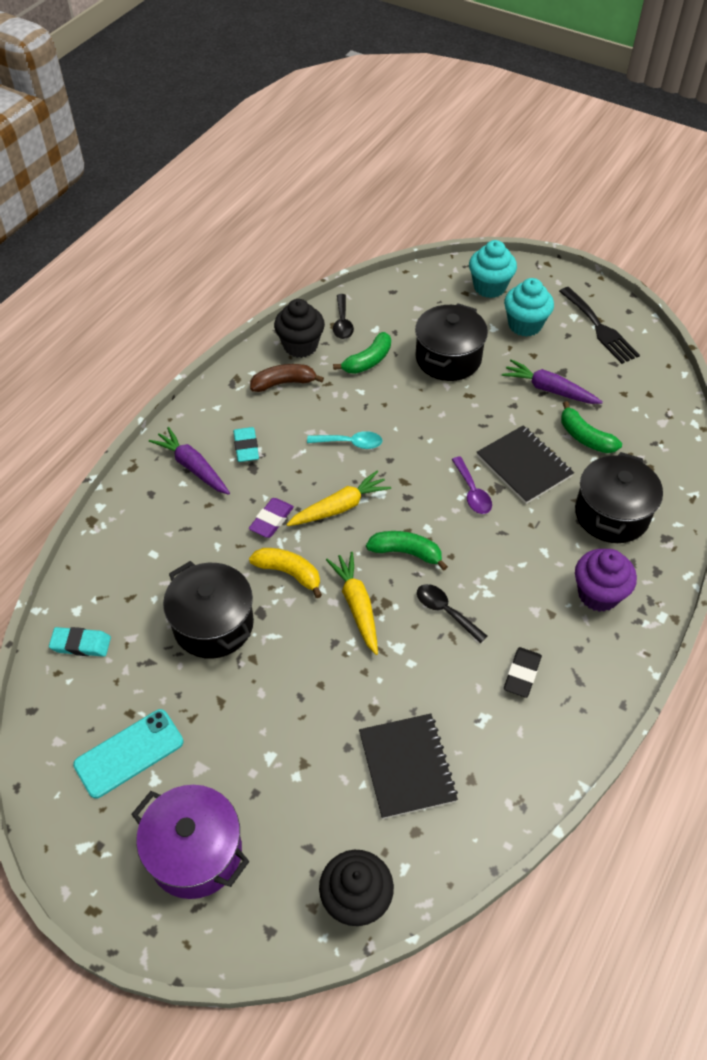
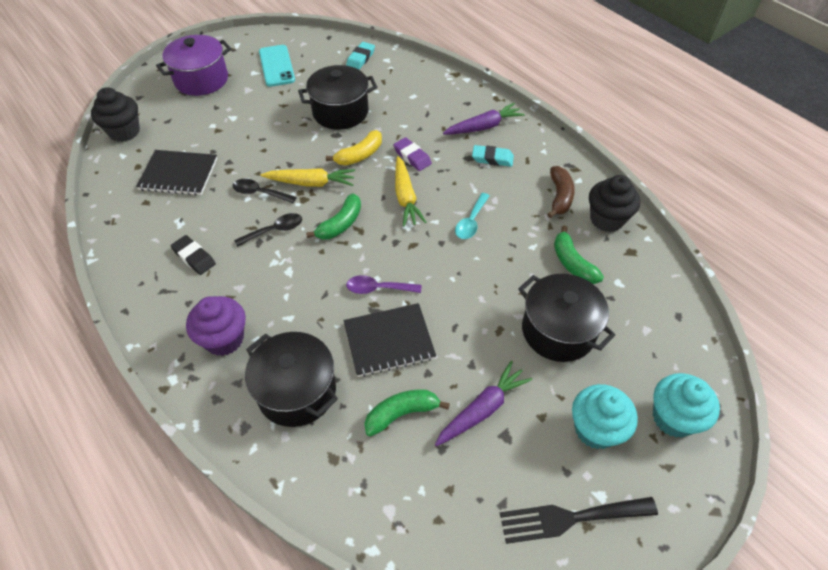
camera: 110 degrees right, 0 degrees up
(342, 323) = (634, 259): black spoon -> black spoon (260, 193)

